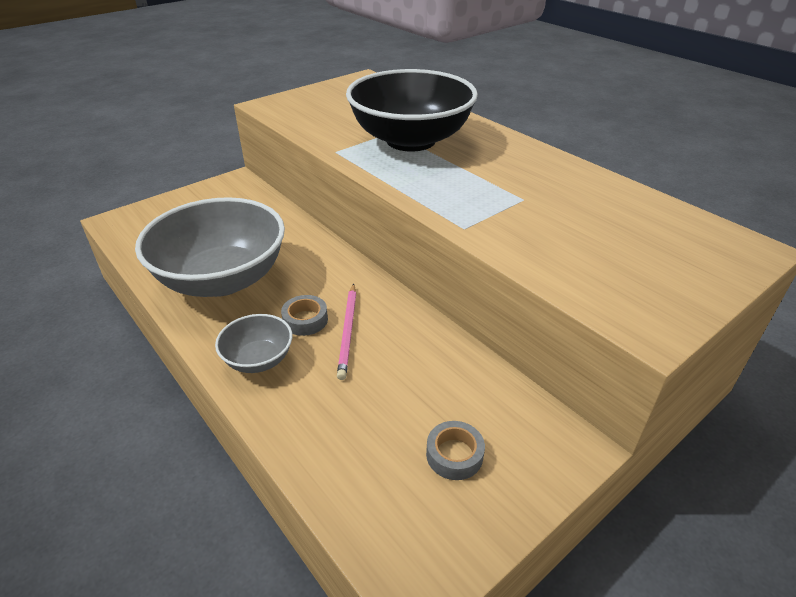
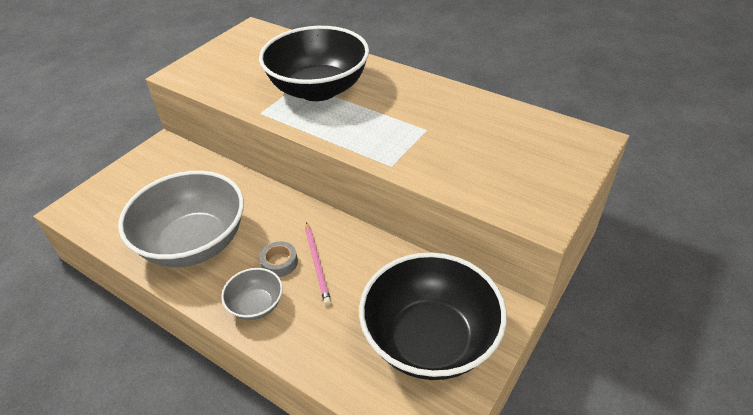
camera: 15 degrees left, 5 degrees up
(454, 455) = (430, 340): grey tape -> black bowl

